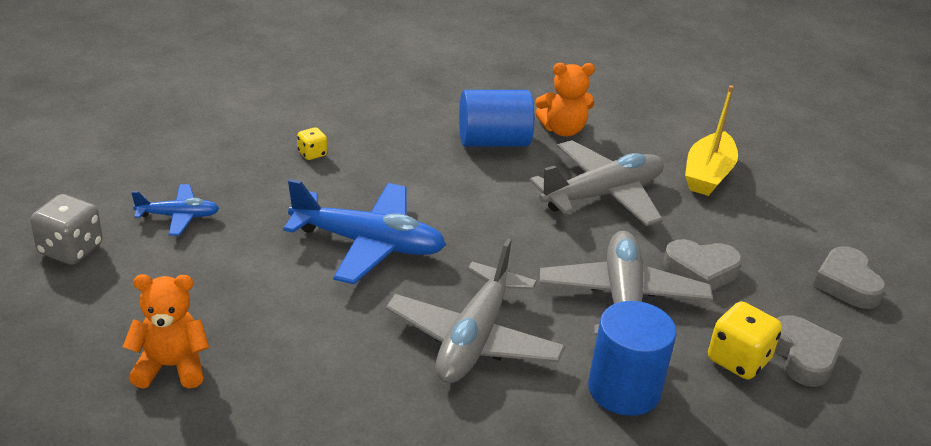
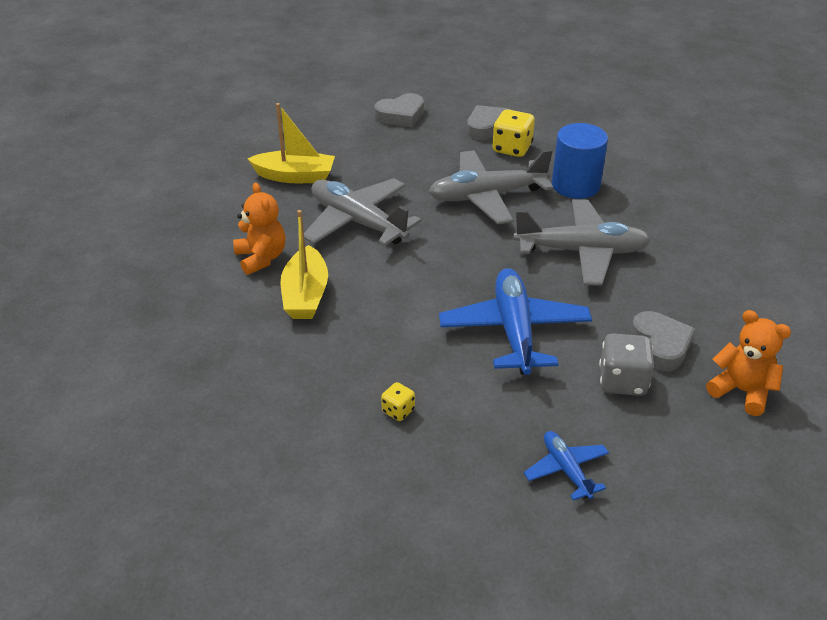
camera: 105 degrees left, 5 degrees up
(70, 250) = (674, 528): grey dice -> grey dice (622, 381)
(171, 367) = (741, 391): orange teddy bear -> orange teddy bear turned 150 degrees clockwise
(493, 141) = (305, 295): blue cylinder -> yellow boat
(701, 271) = (428, 169): grey heart -> grey heart (660, 345)

